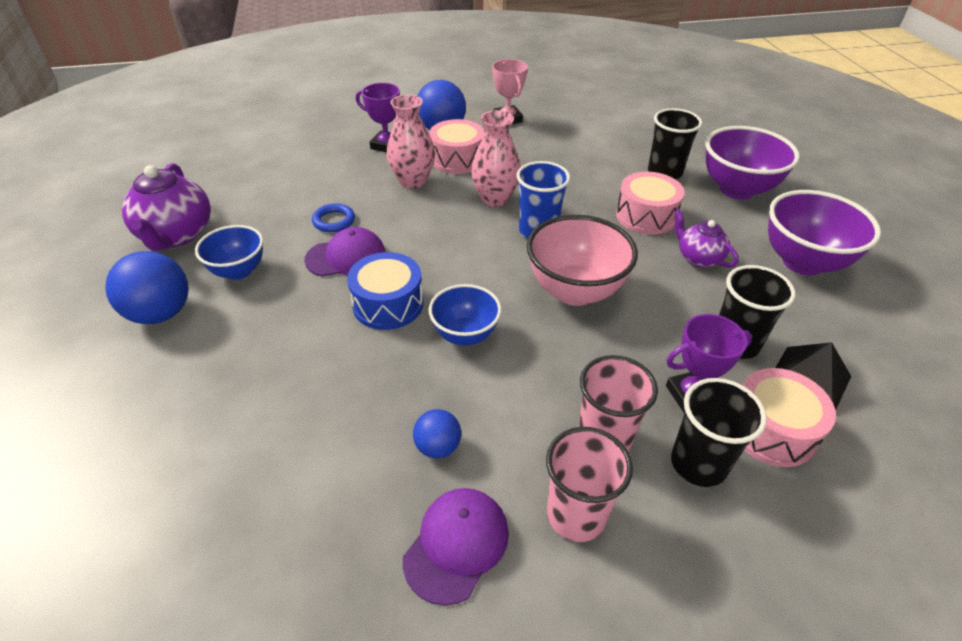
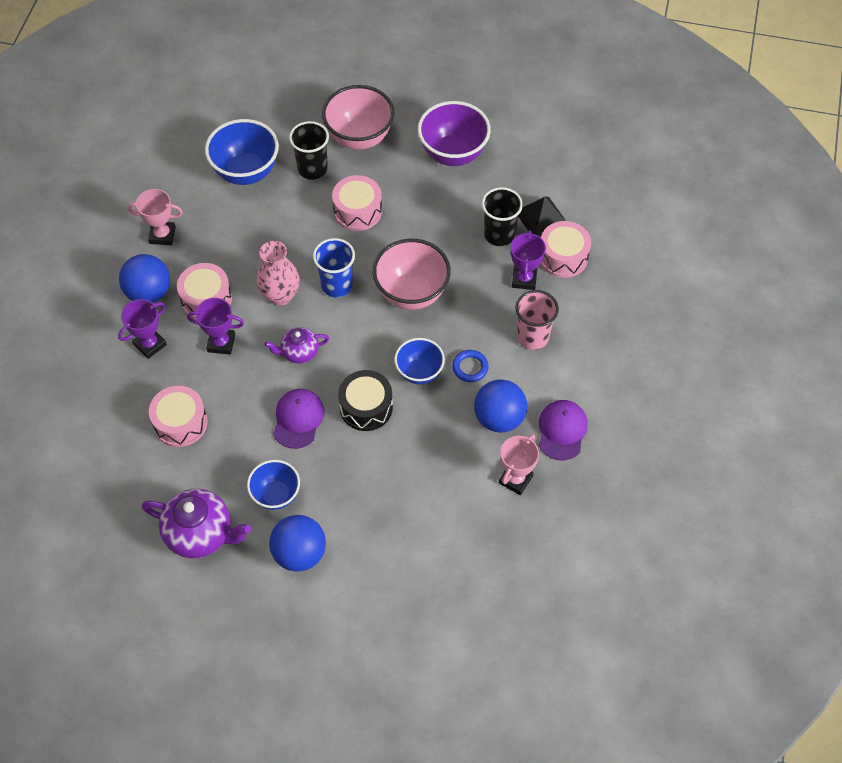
camera: 65 degrees left, 15 degrees up
(307, 185) = (180, 423): none -> pink drum
(334, 221) = (246, 416): blue ring -> blue ring (470, 367)
(336, 508) = (515, 479): none -> pink trophy
(388, 304) = (366, 407): blue drum -> black drum
(413, 181) = (221, 343): pink vase -> purple trophy
(438, 447) = (499, 418): blue ball -> blue ball, size x1.80
(456, 545) = (562, 430): purple cap -> purple cap turned 45 degrees clockwise
(576, 515) = (570, 371): pink cup -> none
(618, 138) = (246, 172): none -> blue bowl
(698, 258) = (418, 207): purple teapot -> purple teapot (299, 352)
(698, 464) = (567, 302): black cup -> none
(737, 189) = (359, 138): purple bowl -> pink bowl

